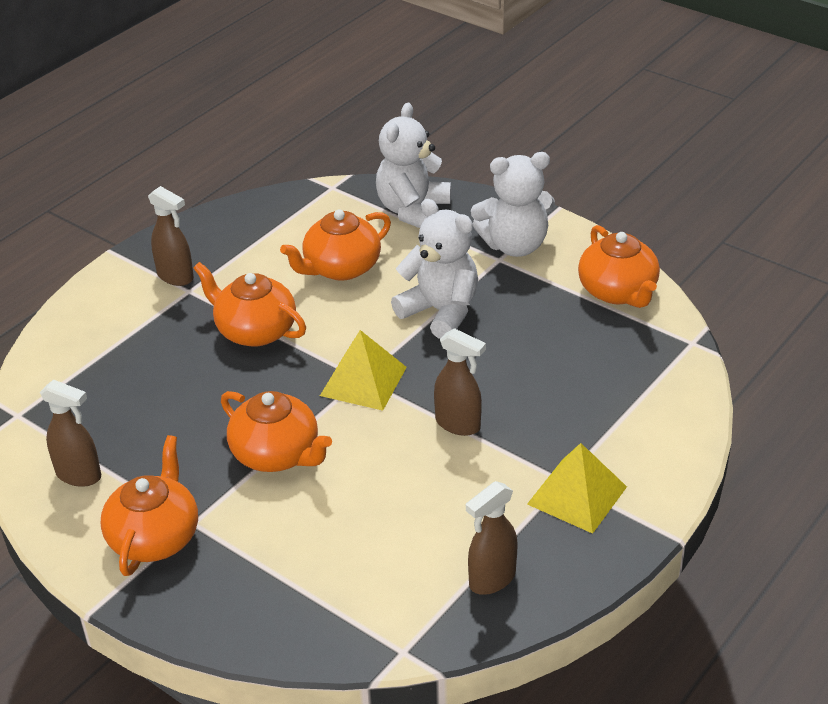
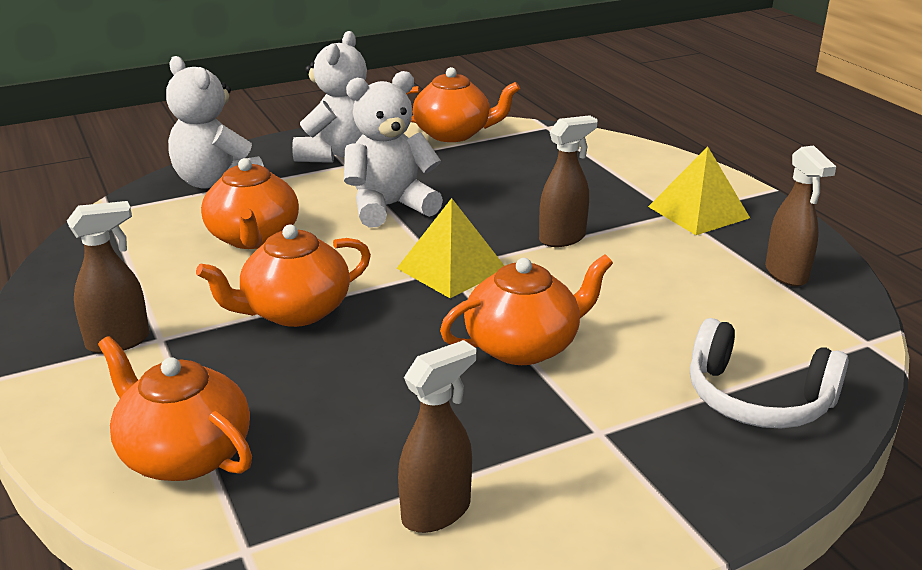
camera: 65 degrees left, 10 degrees down
(155, 537) = (607, 468): orange teapot -> orange teapot (184, 454)
(277, 596) = (757, 399): none -> white headphones

